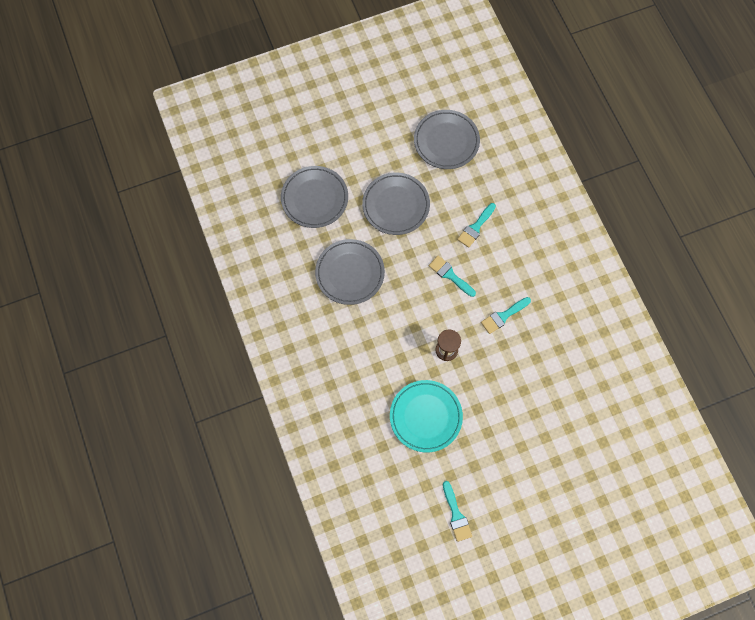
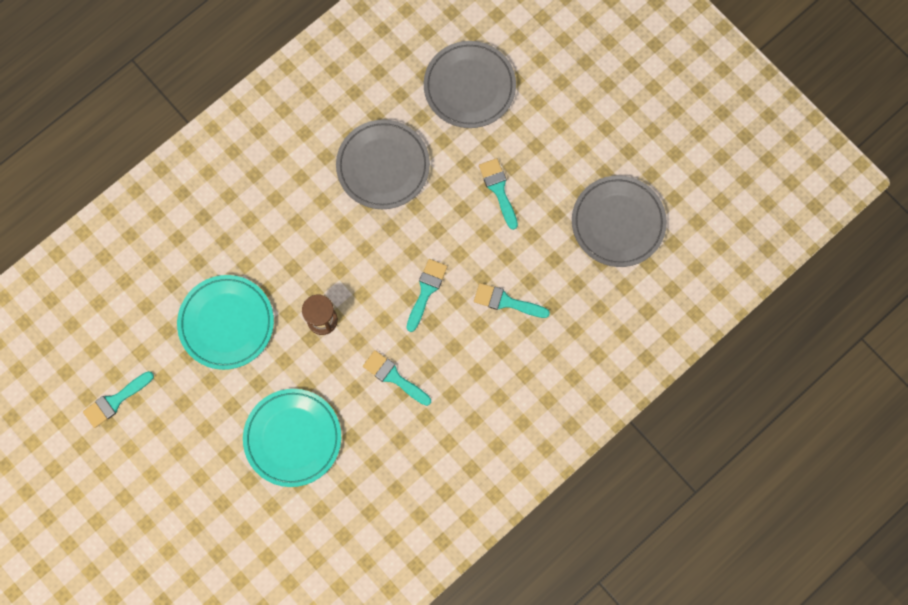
camera: 70 degrees right, 5 degrees up
(396, 205) = (499, 190): grey plate -> turquoise brush
(524, 397) = (293, 438): none -> turquoise plate

